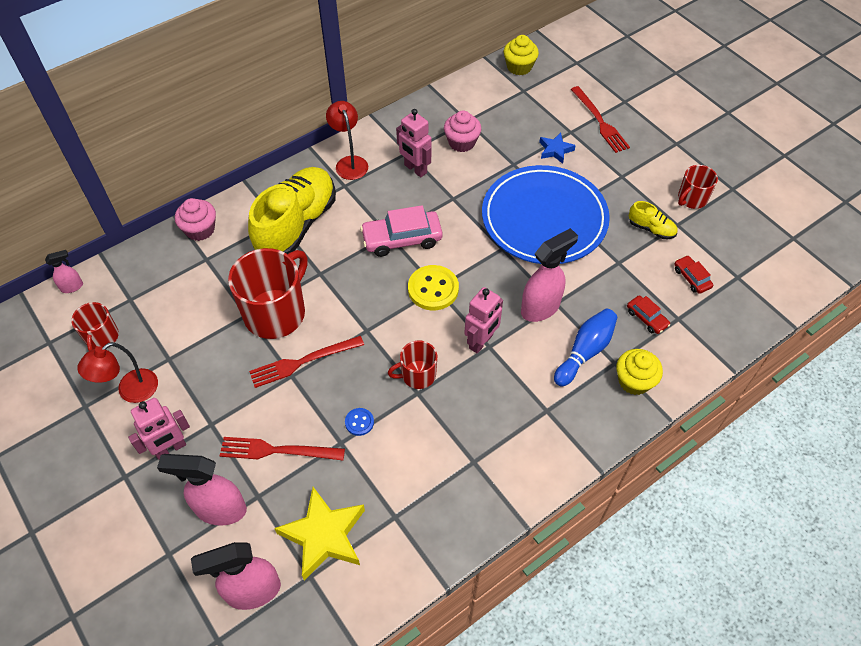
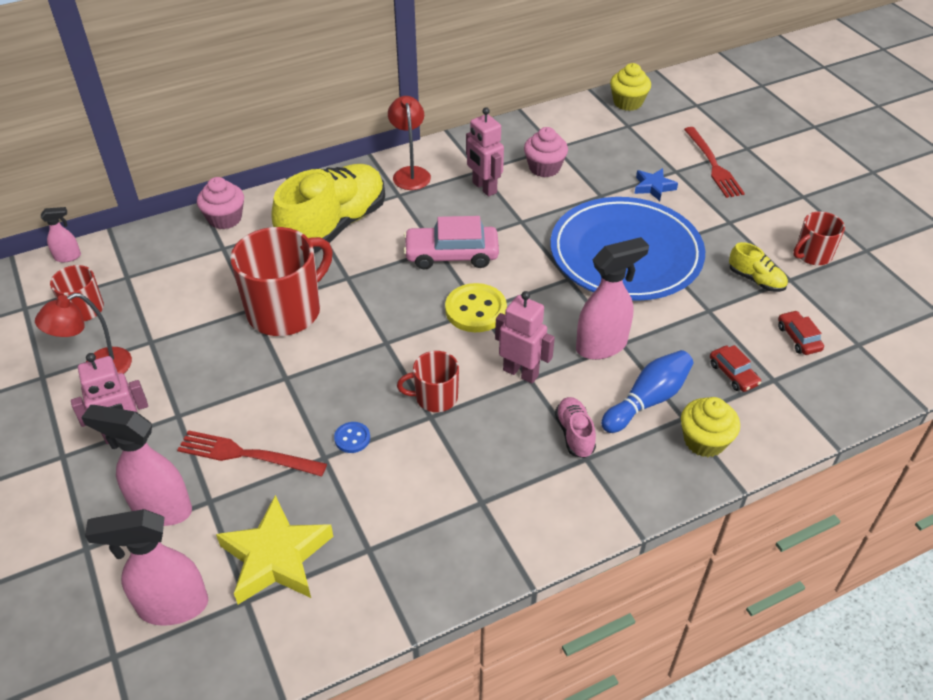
camera: 10 degrees right, 10 degrees down
(303, 362) = (303, 365): red fork -> none
(481, 342) = (521, 372): pink robot -> pink robot turned 105 degrees counterclockwise
(534, 390) = (574, 434): none -> pink shoe

